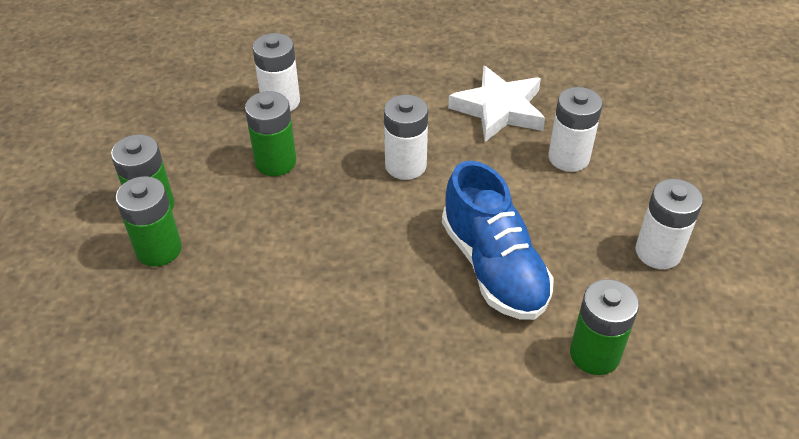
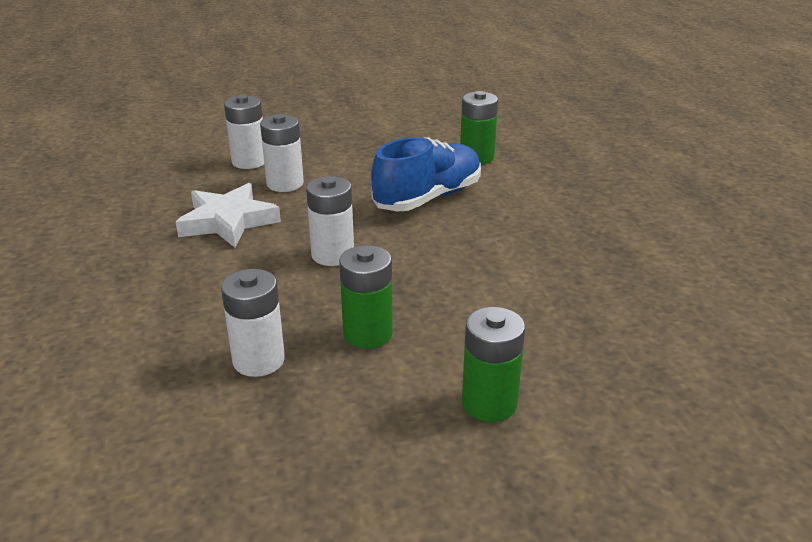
camera: 110 degrees left, 15 degrees down
(159, 249) = (542, 374): green battery -> none
(658, 252) = (371, 146): white battery -> white battery (249, 161)

